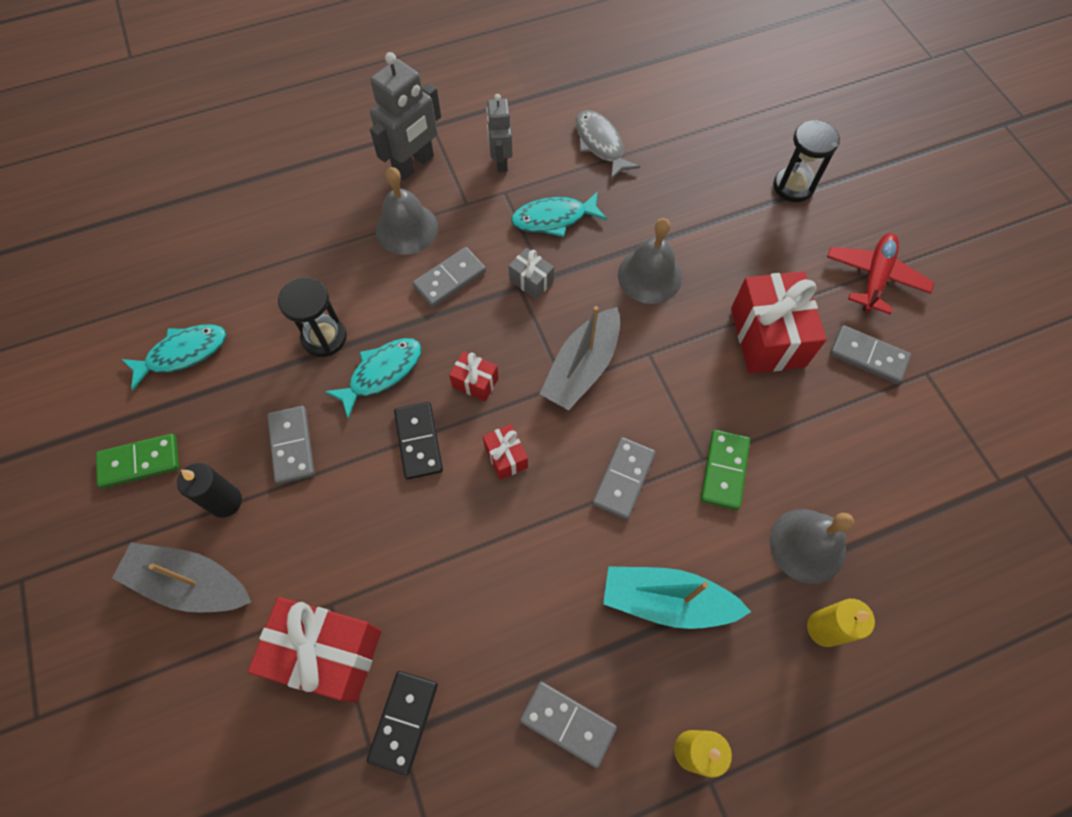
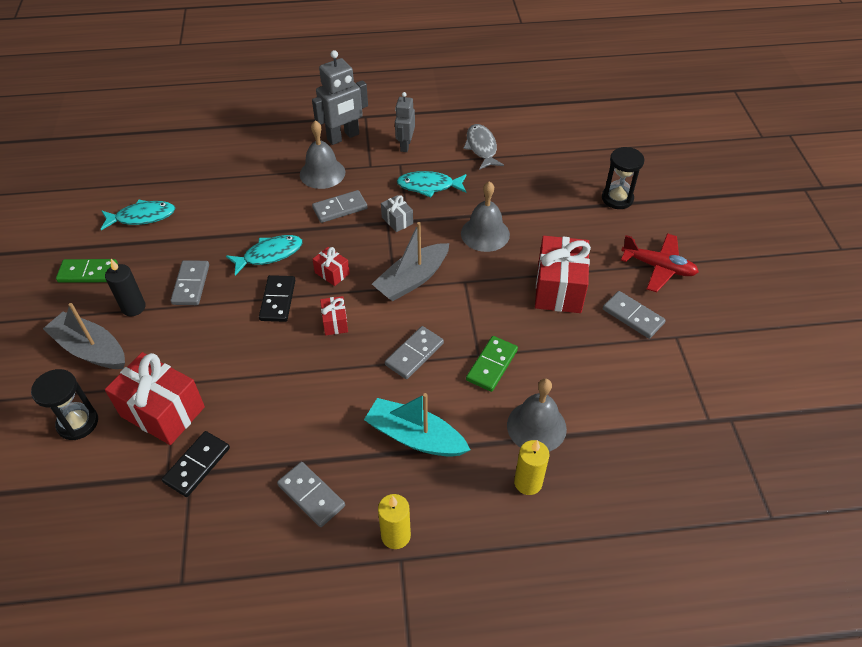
camera: 15 degrees right, 15 degrees down
(324, 337) = (239, 226): black hourglass -> black hourglass (78, 423)
(874, 277) = (658, 267): red plane -> red plane turned 75 degrees clockwise

